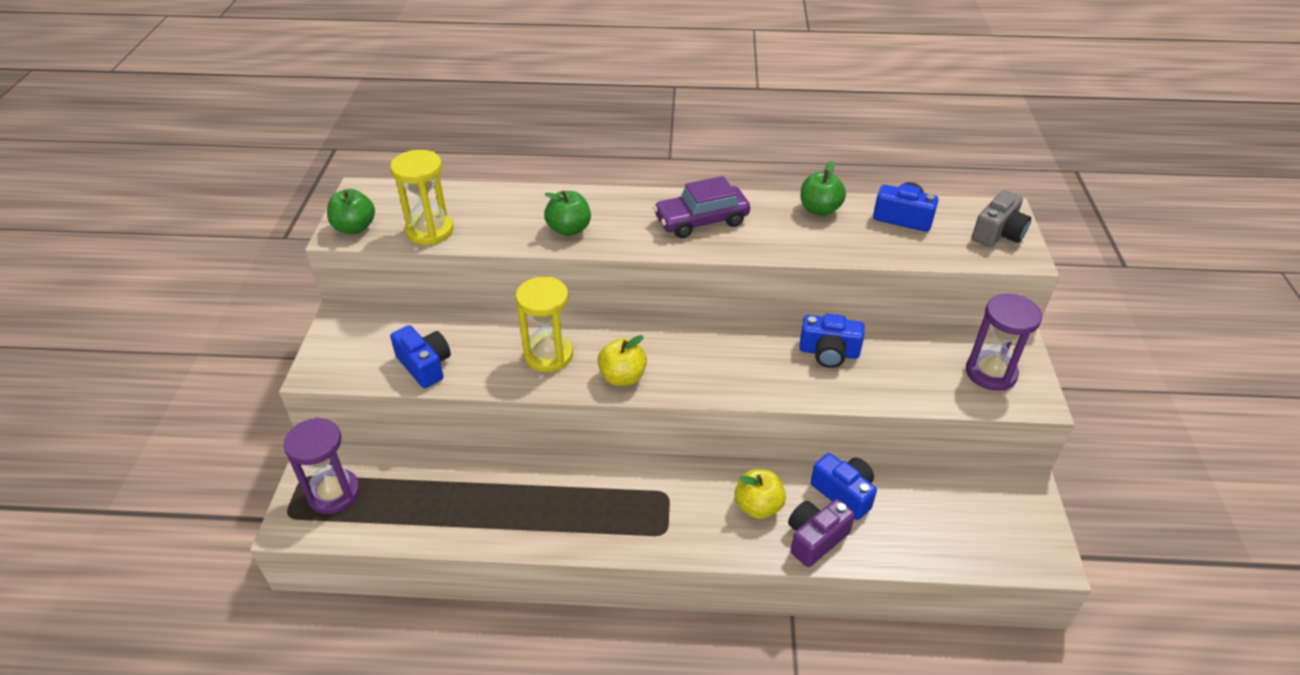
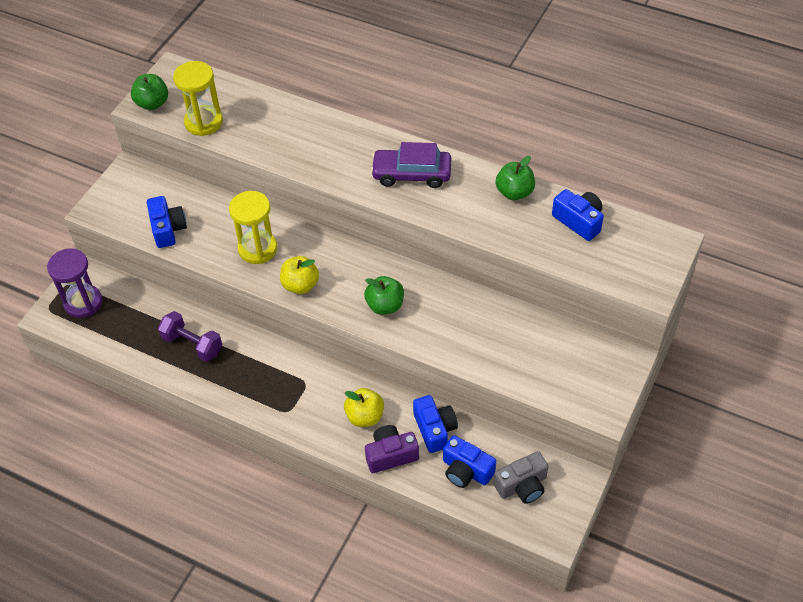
camera: 25 degrees right, 10 degrees up
(503, 496) = (192, 344): none -> purple dumbbell
(569, 229) = (305, 152): green apple -> green apple (385, 305)
(829, 352) = (468, 316): blue camera -> blue camera (466, 470)
(990, 373) = (585, 376): purple hourglass -> none
(998, 233) = (648, 261): grey camera -> grey camera (522, 485)

